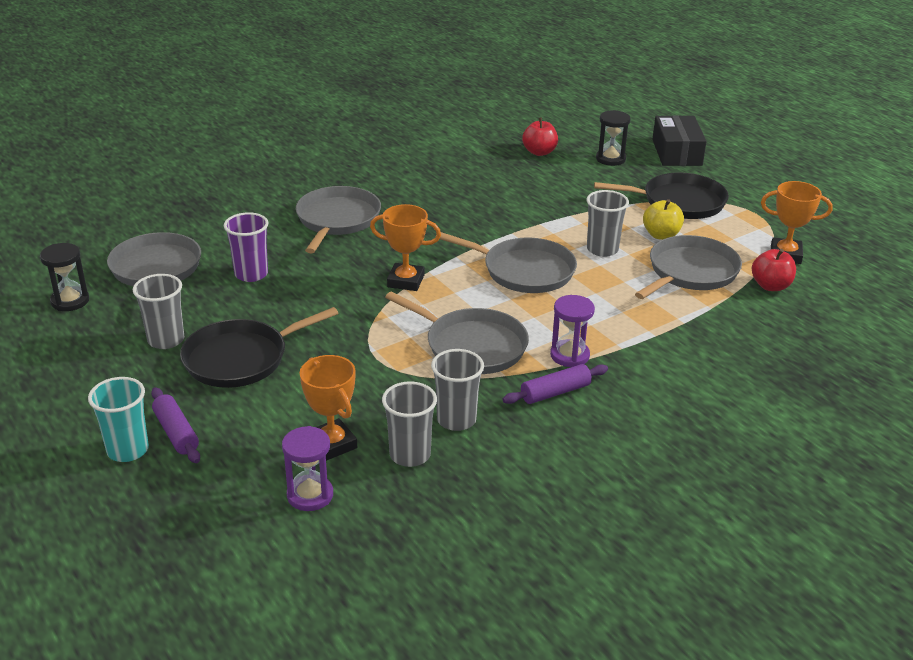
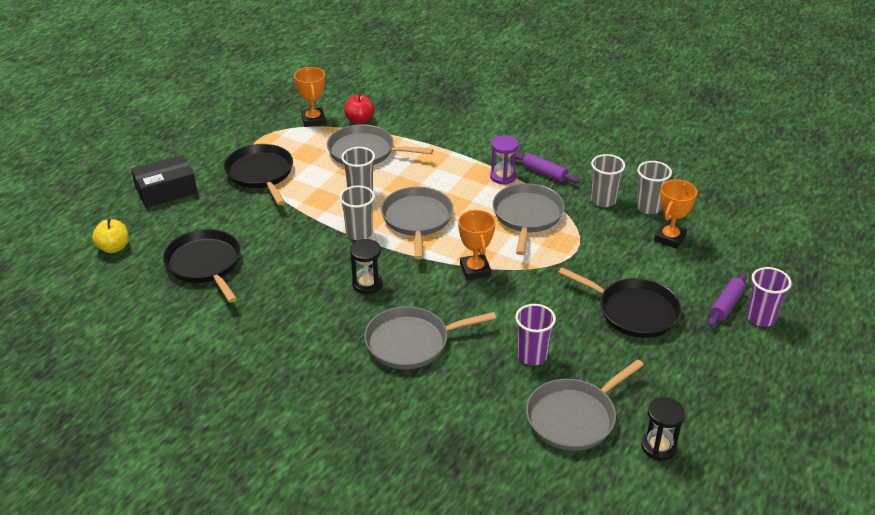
camera: 115 degrees left, 5 degrees up
(128, 450) = (761, 318): turquoise cup -> purple cup
(166, 340) = (650, 360): grey cup -> grey cup (359, 233)
(310, 495) = (714, 230): purple hourglass -> none
(539, 152) = (205, 264): red apple -> black pan
(610, 159) = (198, 222): black hourglass -> black hourglass (367, 284)
(661, 235) = (320, 172): yellow apple -> yellow apple (114, 248)

